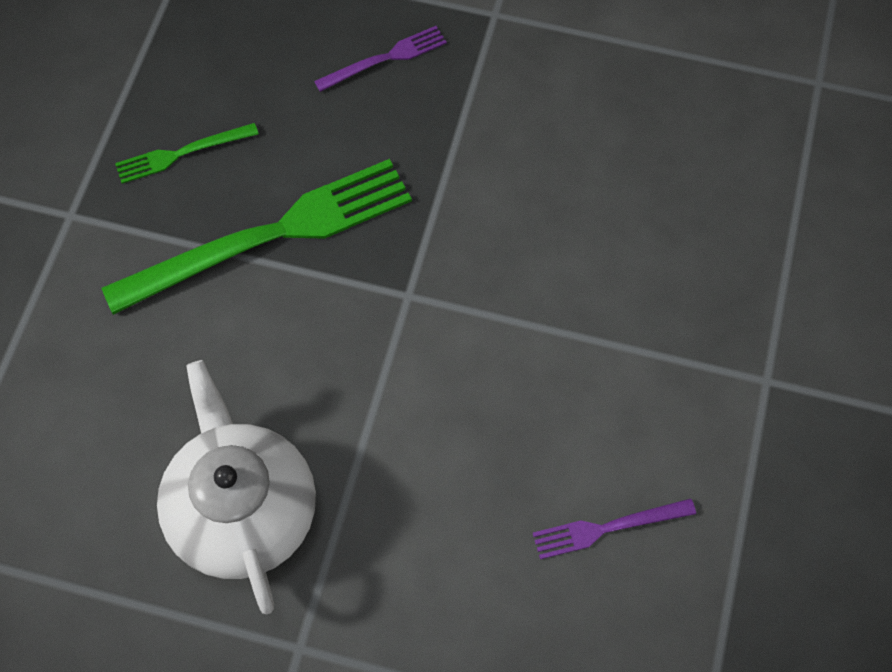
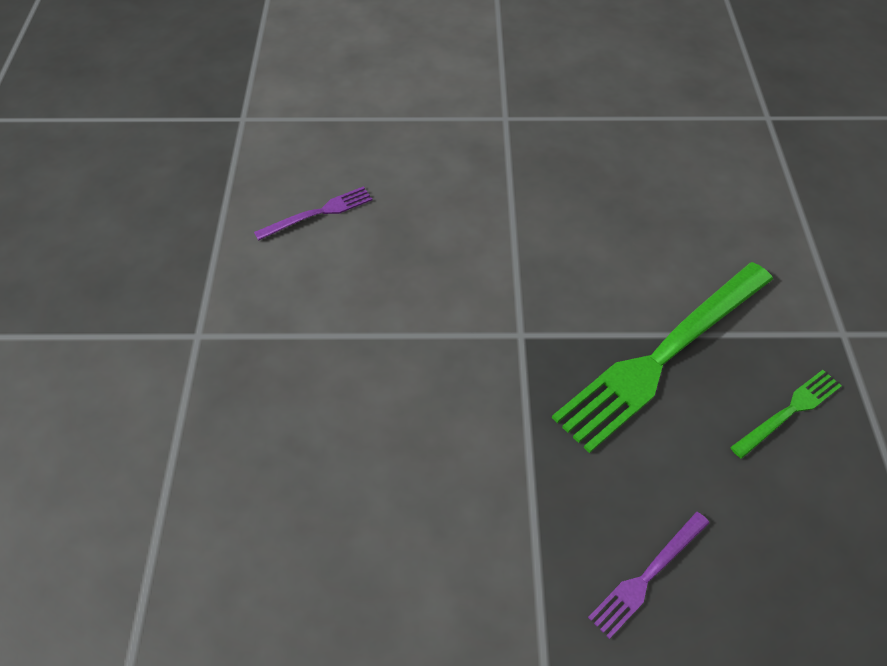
camera: 165 degrees right, 10 degrees down
(242, 509) = (578, 173): white teapot -> none

